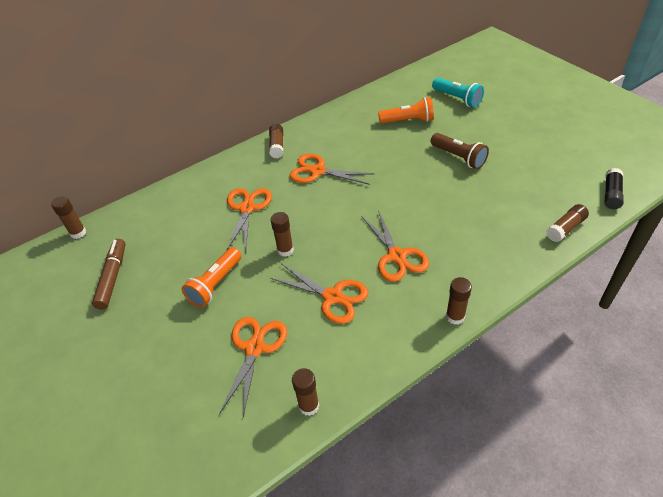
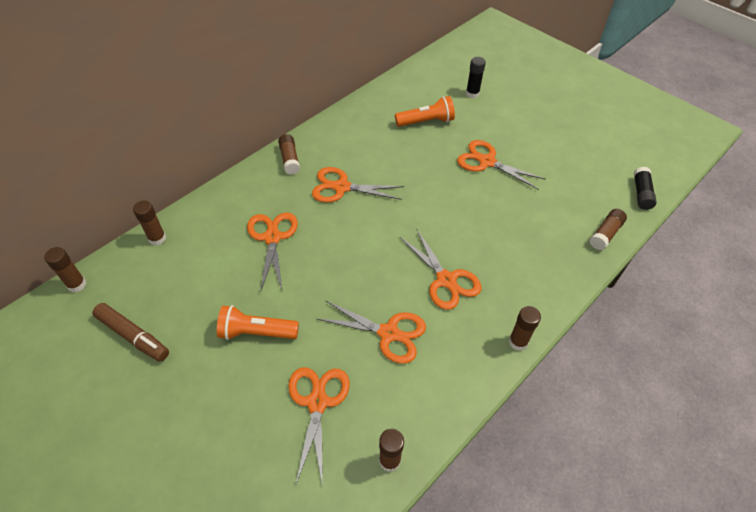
camera: 15 degrees left, 5 degrees up
(113, 277) = (133, 336): brown marker -> brown marker turned 135 degrees clockwise
(215, 284) = (256, 332): orange flashlight -> orange flashlight turned 75 degrees clockwise
(285, 250) = (326, 284): brown glue stick -> brown glue stick (157, 238)
(457, 99) = (472, 94): turquoise flashlight -> black glue stick
(458, 157) = (487, 162): brown flashlight -> orange scissors

